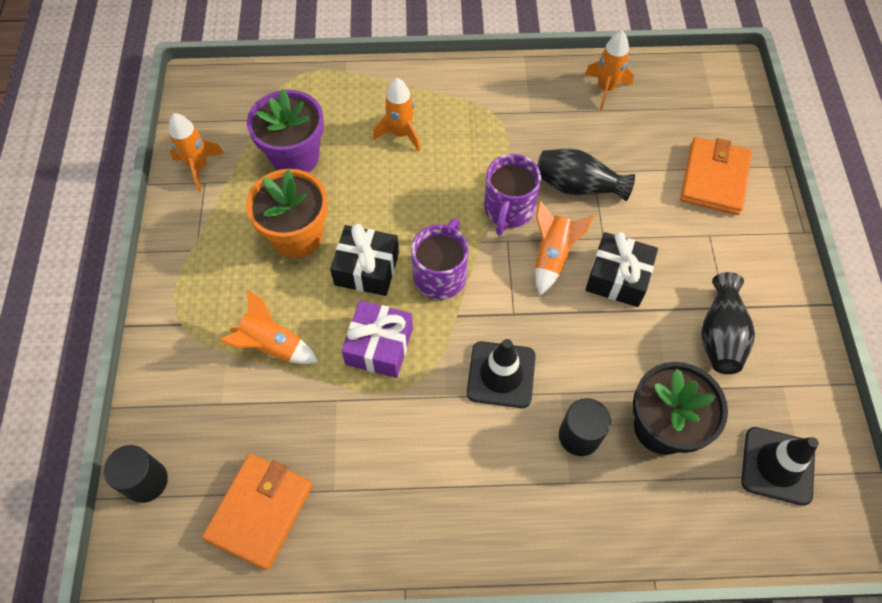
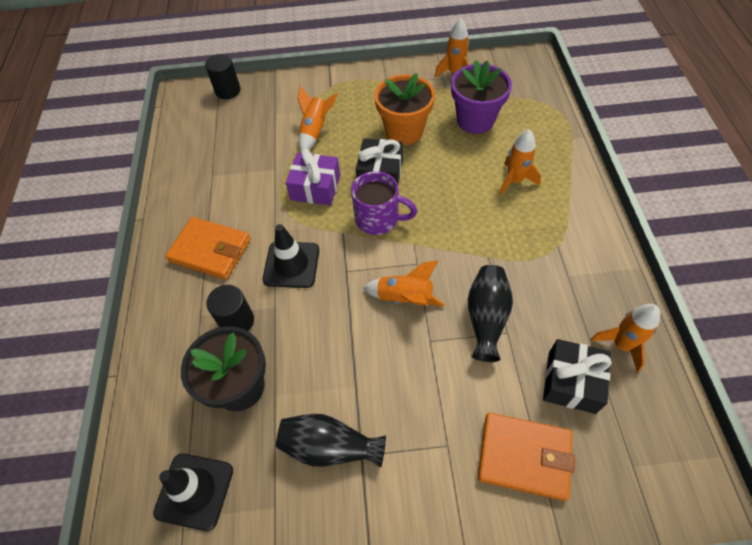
camera: 90 degrees right, 5 degrees down
(260, 511) = (203, 142): orange wallet -> orange wallet (210, 250)
(508, 209) = (449, 262): purple mug -> none
(617, 277) = (387, 353): black gift -> black gift (571, 382)

